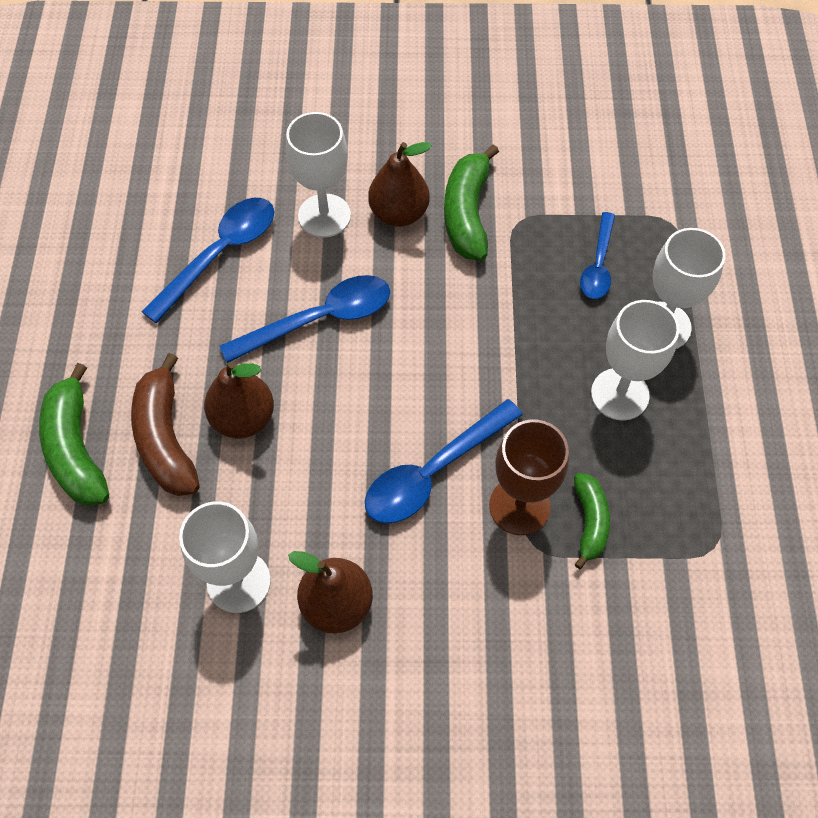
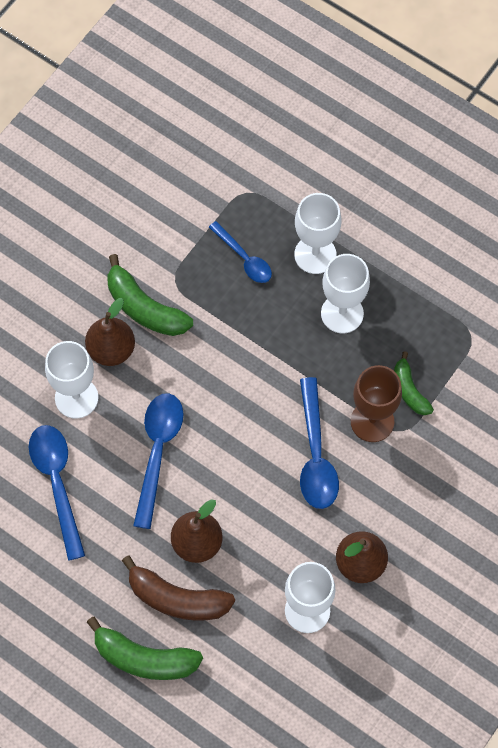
camera: 55 degrees left, 5 degrees up
(589, 522) = (409, 390): green banana -> green banana turned 150 degrees counterclockwise

